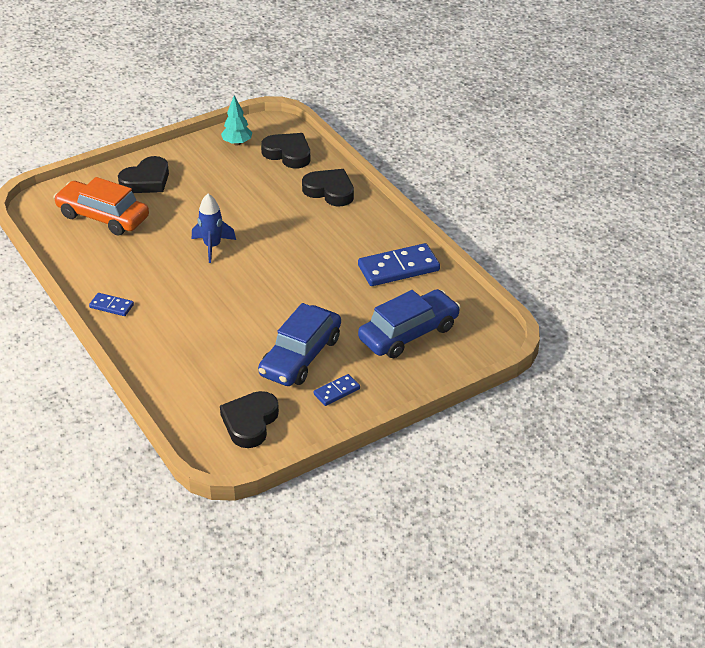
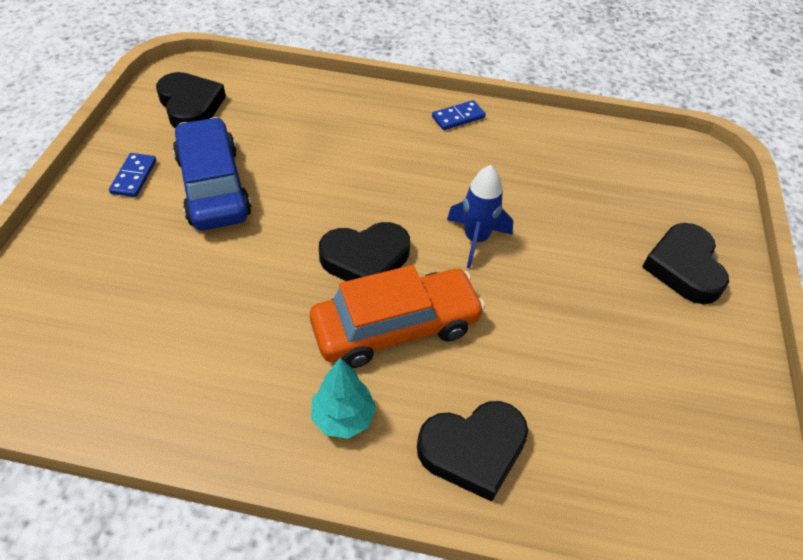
camera: 130 degrees right, 10 degrees up
(103, 217) = (630, 190): orange car -> orange car (396, 327)
(237, 143) = (717, 430): turquoise tree -> turquoise tree (343, 417)
(288, 154) = (630, 476): black heart -> black heart (366, 259)
(398, 268) = (217, 383): blue domino -> none
(408, 333) = (111, 293): blue car -> none

